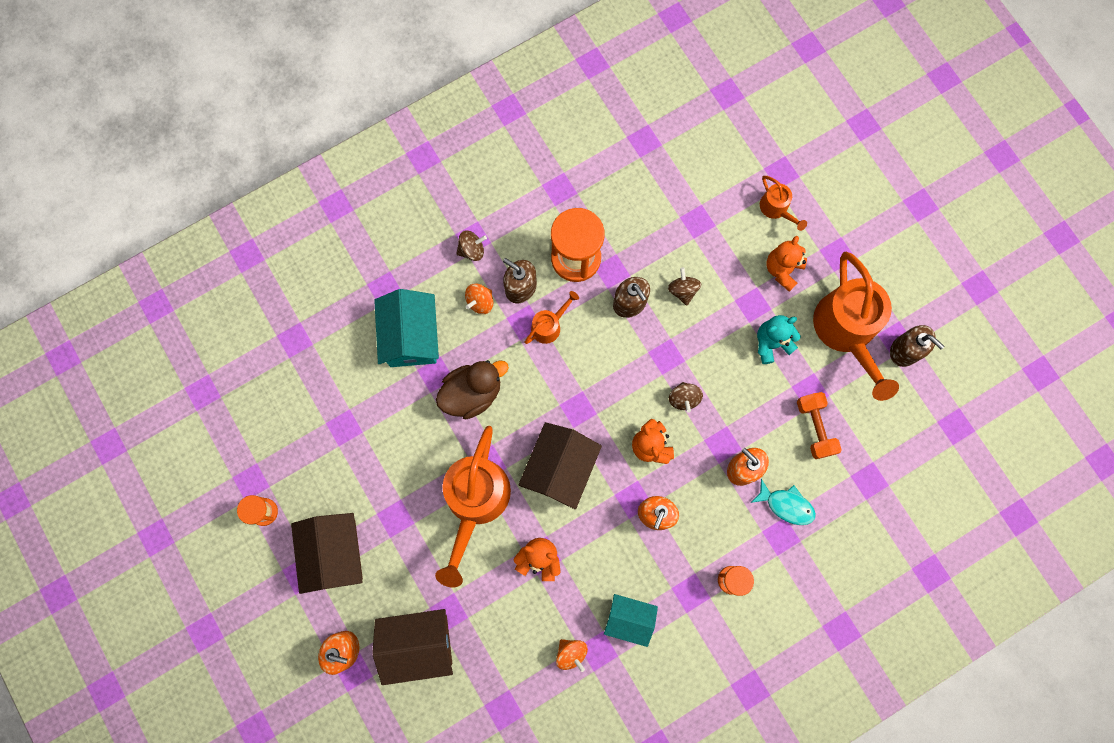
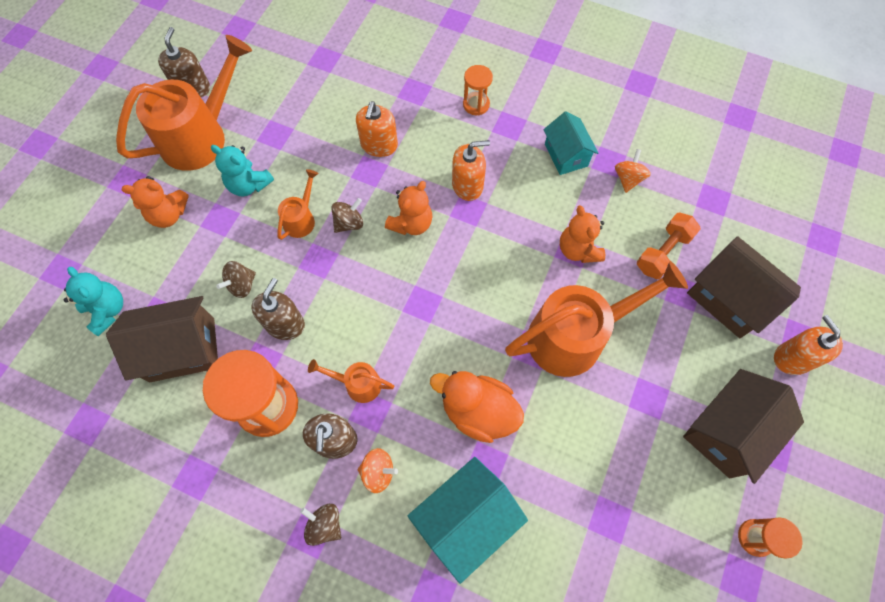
camera: 125 degrees left, 10 degrees down
(472, 393) = (478, 411): brown duck -> orange duck
(560, 469) = (488, 283): brown house -> brown house (182, 349)
(724, 190) = (107, 310): none -> turquoise teddy bear
(776, 209) = (105, 253): orange watering can -> orange watering can (301, 218)
(786, 505) = (386, 100): turquoise fish -> none
(814, 427) = (305, 115): orange dumbbell -> orange dumbbell (663, 252)

